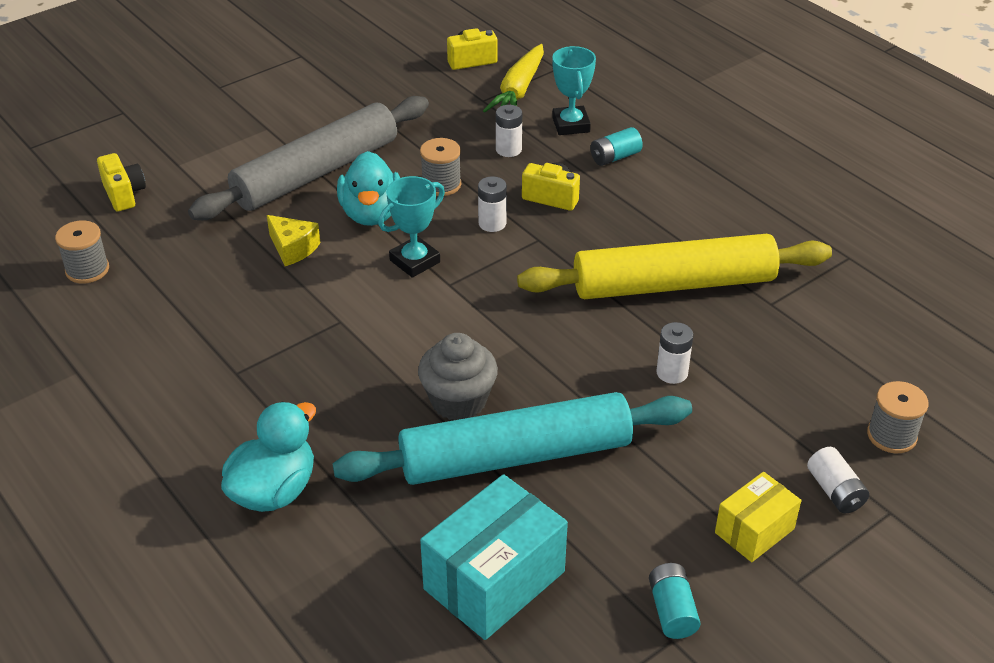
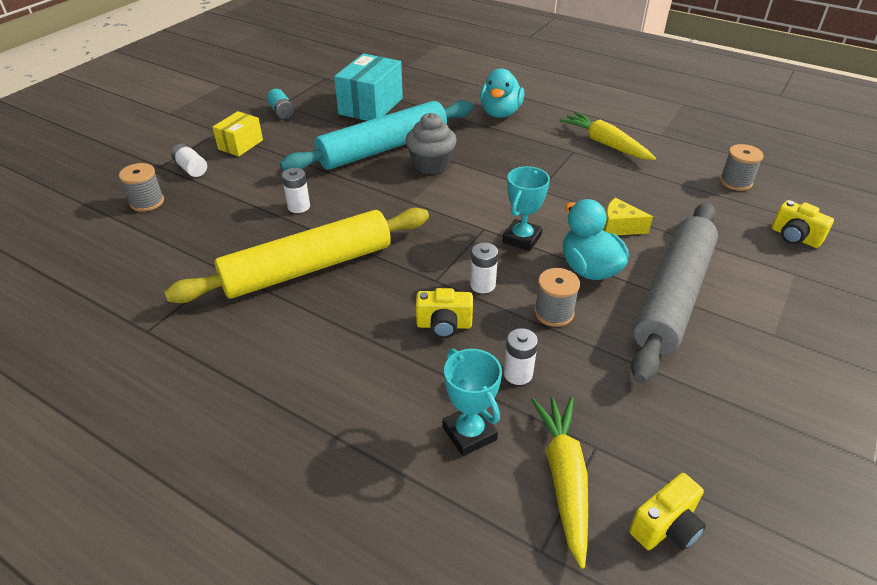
camera: 160 degrees right, 0 degrees up
(176, 374) = (605, 144): none -> yellow carrot
(615, 157) = (400, 395): turquoise battery -> none

